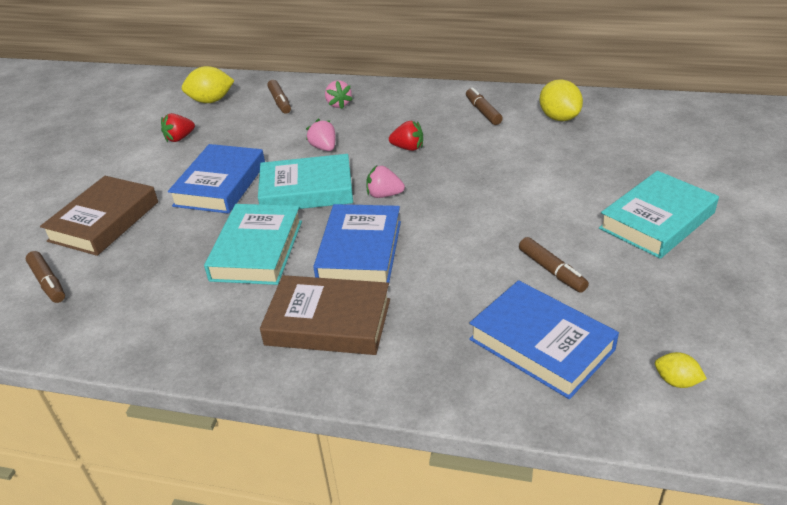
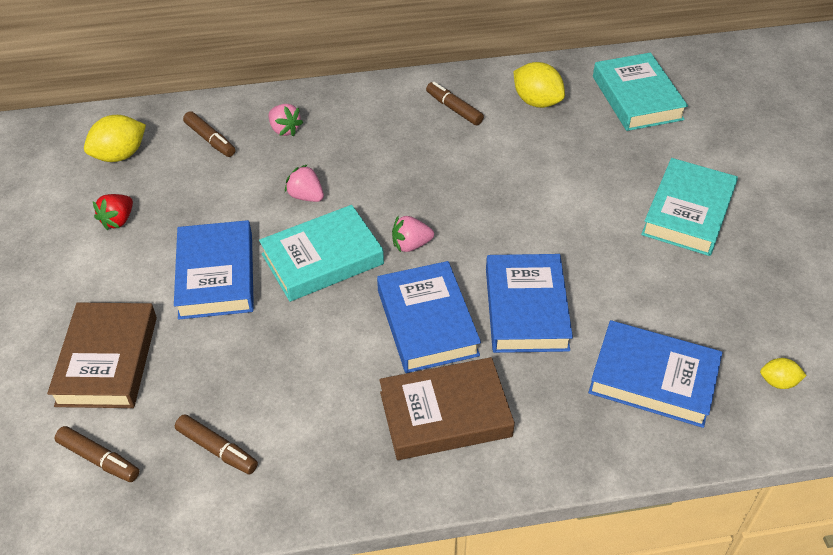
camera: 25 degrees left, 10 degrees up
(257, 250) = (316, 350): turquoise book -> turquoise book (637, 98)
(408, 148) = (400, 176): red strawberry -> none
(453, 261) = (526, 309): none -> blue book
(551, 271) = (623, 295): brown marker -> brown marker (217, 449)

